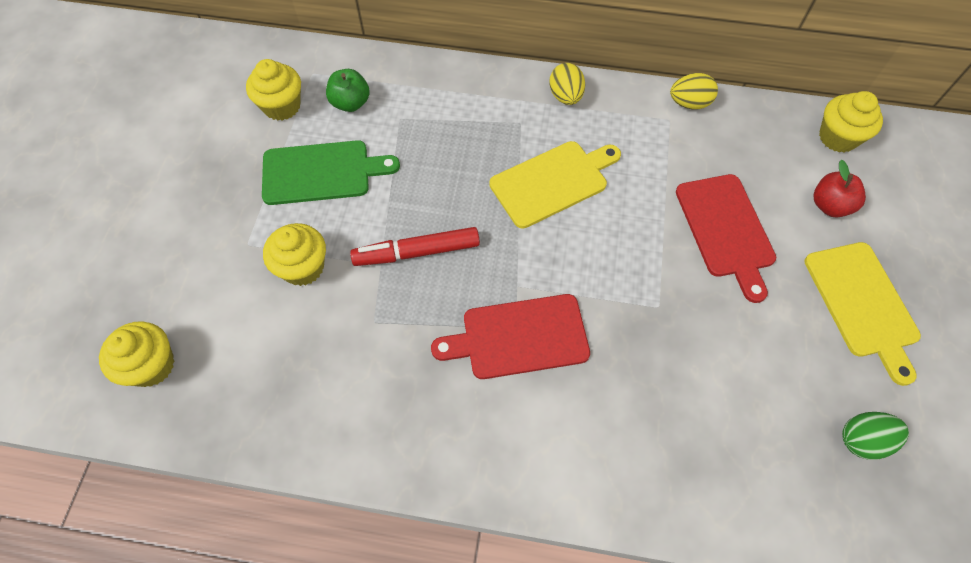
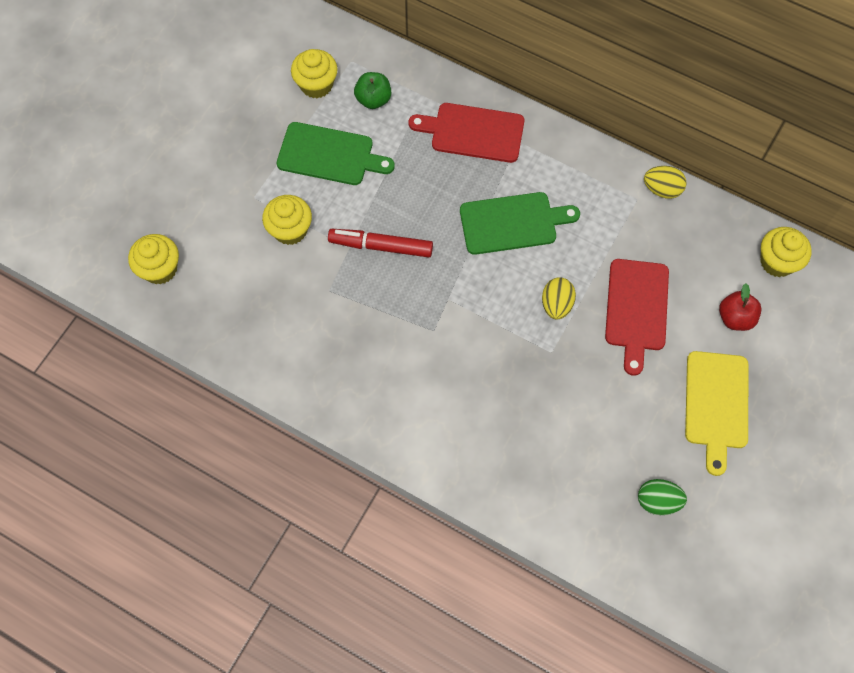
camera: 20 degrees right, 5 degrees up
(519, 337) = (433, 339): red cutting board -> red cutting board (473, 132)
(552, 182) = (512, 223): yellow cutting board -> green cutting board
(565, 96) = (557, 149): yellow egg -> yellow egg (556, 305)

